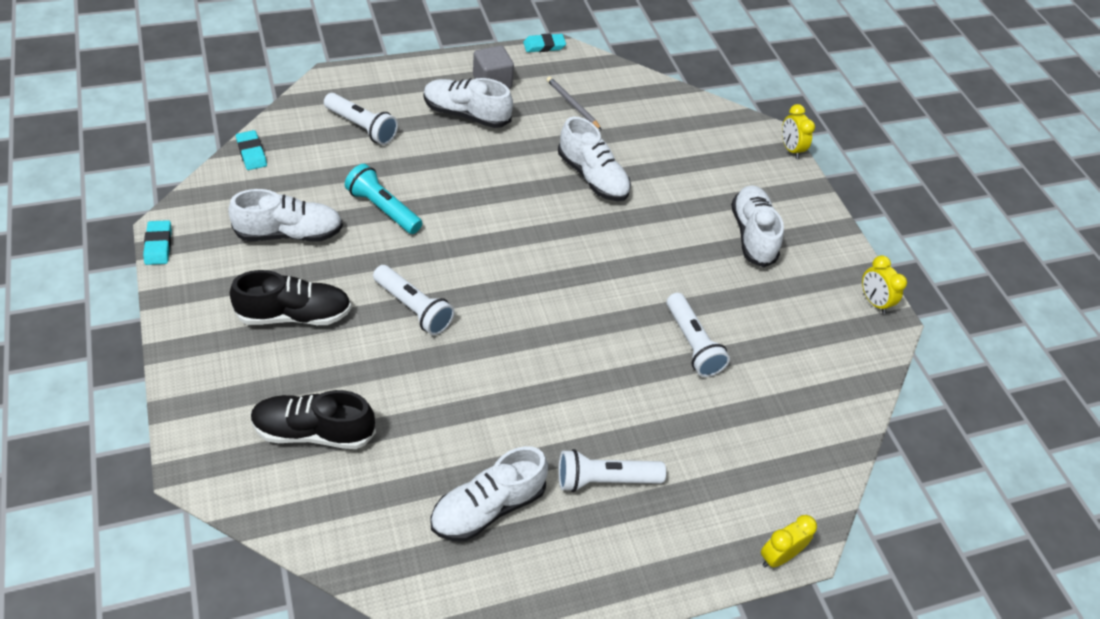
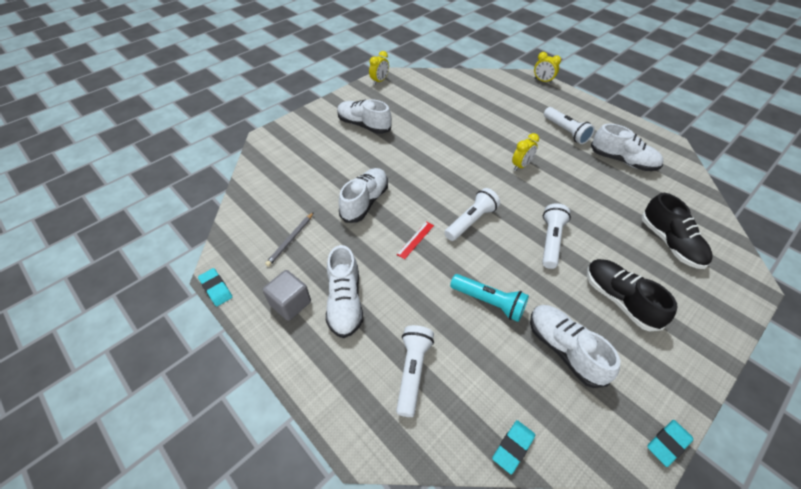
camera: 110 degrees left, 0 degrees up
(383, 209) = (489, 302): turquoise flashlight -> turquoise flashlight turned 75 degrees counterclockwise
(505, 193) = (415, 239): none -> red ruler
(692, 344) = (461, 126): white flashlight -> white flashlight (471, 221)
(752, 235) = (364, 125): white shoe -> white shoe turned 60 degrees clockwise
(790, 149) = (275, 127): yellow clock -> yellow clock (521, 166)

